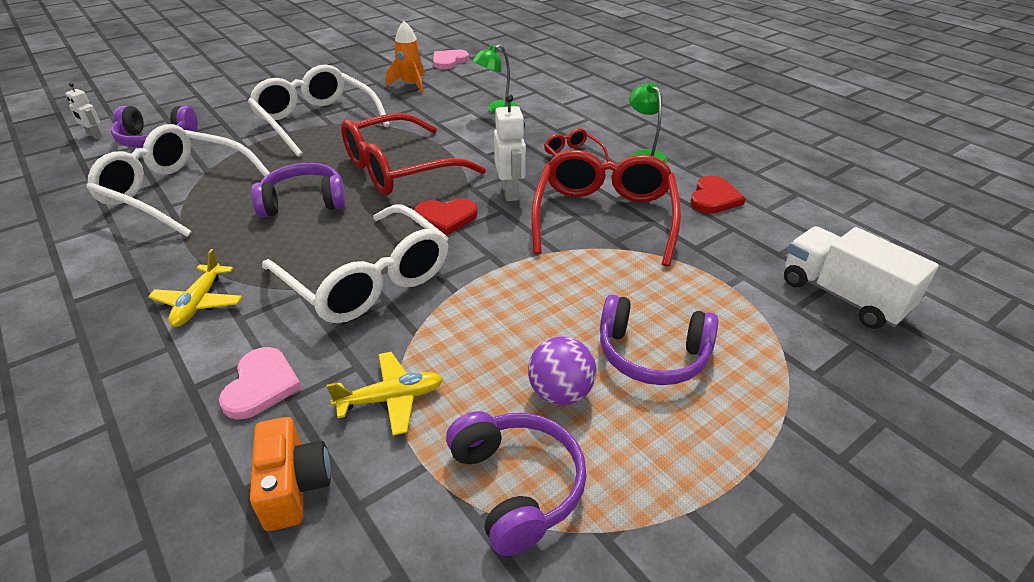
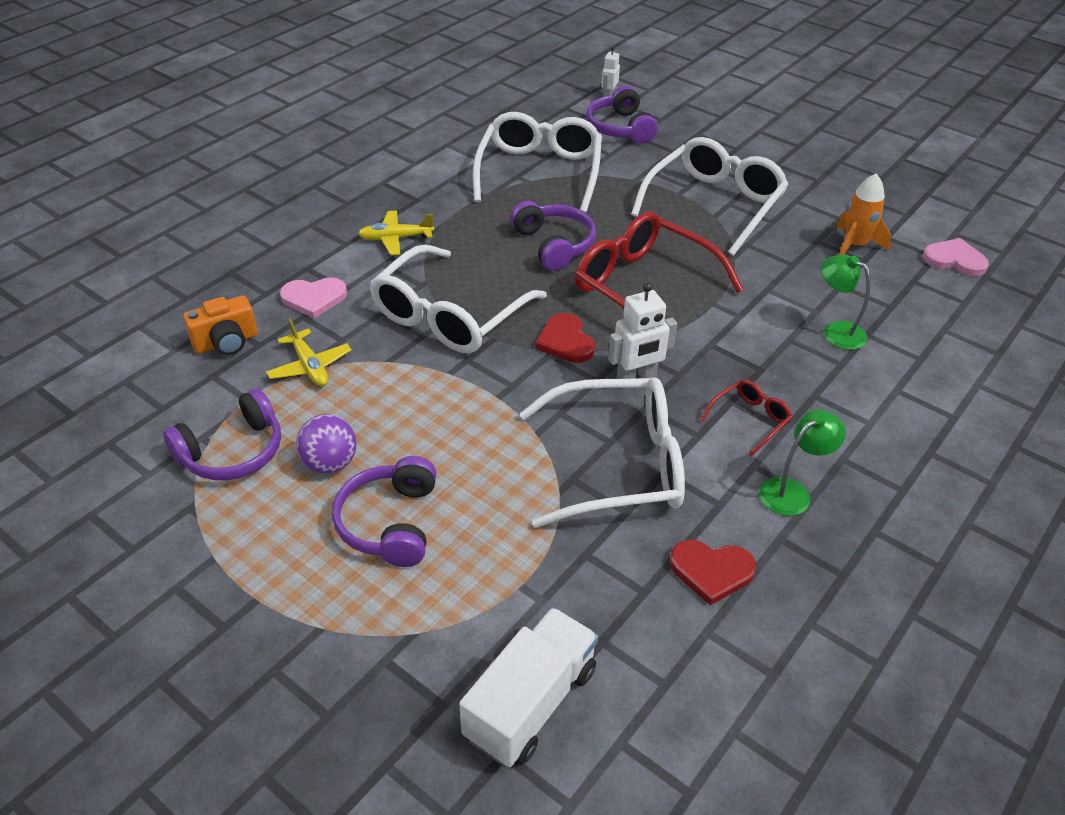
camera: 75 degrees right, 5 degrees up
(604, 217) = (618, 464): red glasses -> white glasses

